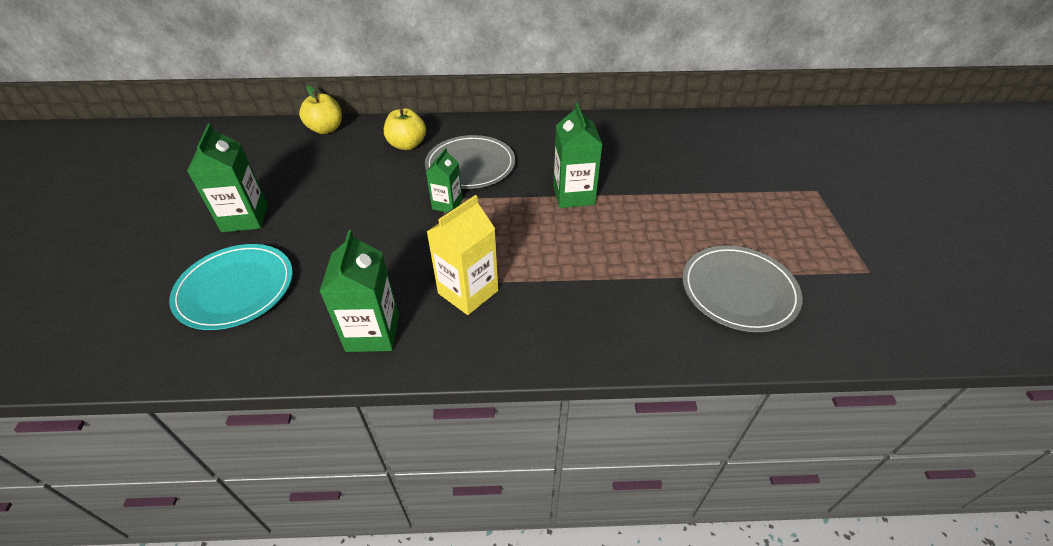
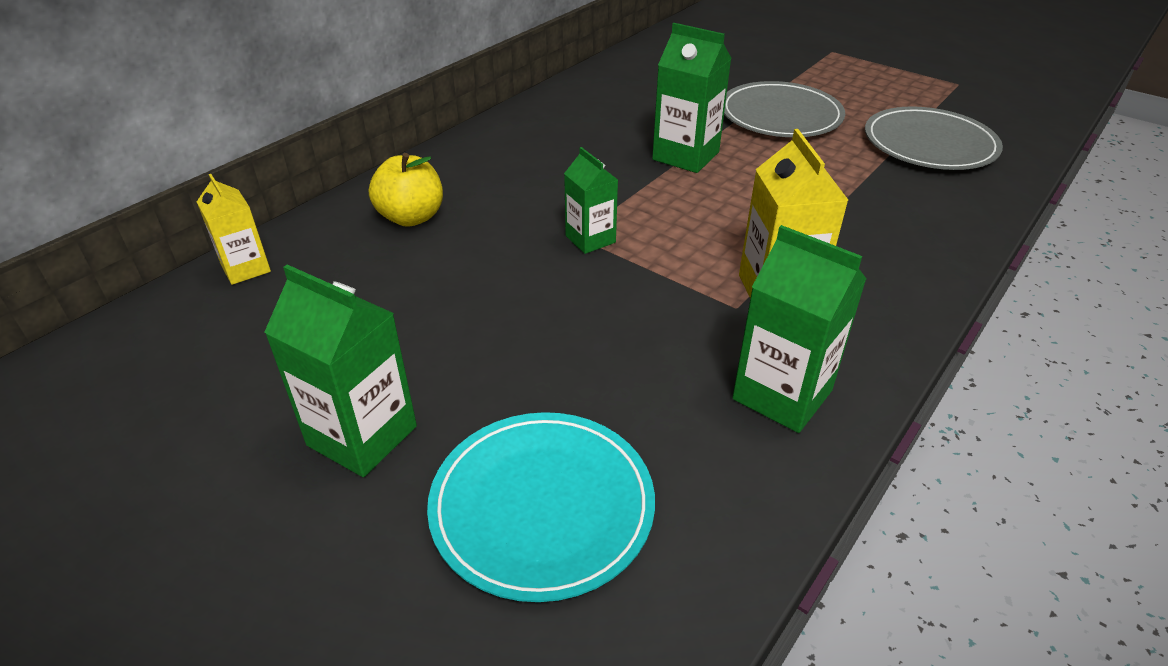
camera: 50 degrees left, 5 degrees down
(326, 129) = (246, 268): yellow apple -> yellow carton
(470, 165) = (533, 192): grey plate -> grey plate (780, 115)

